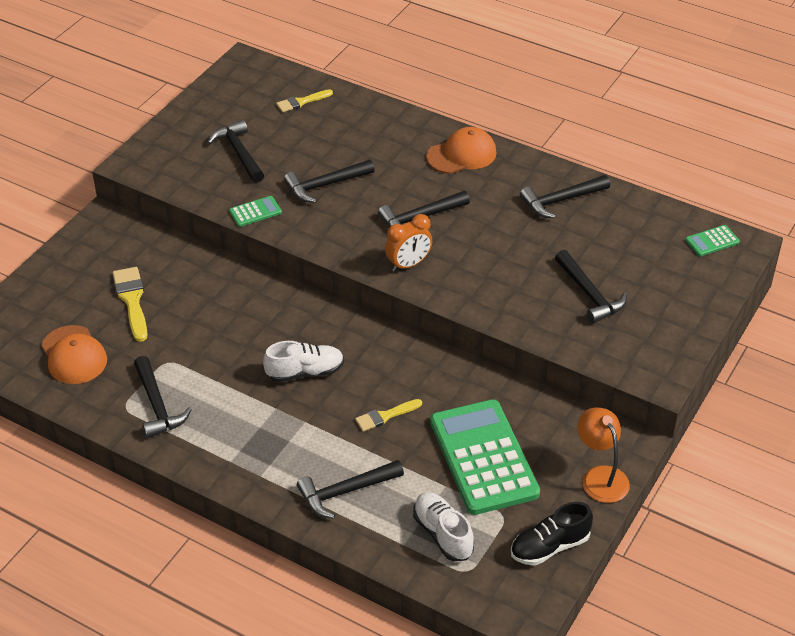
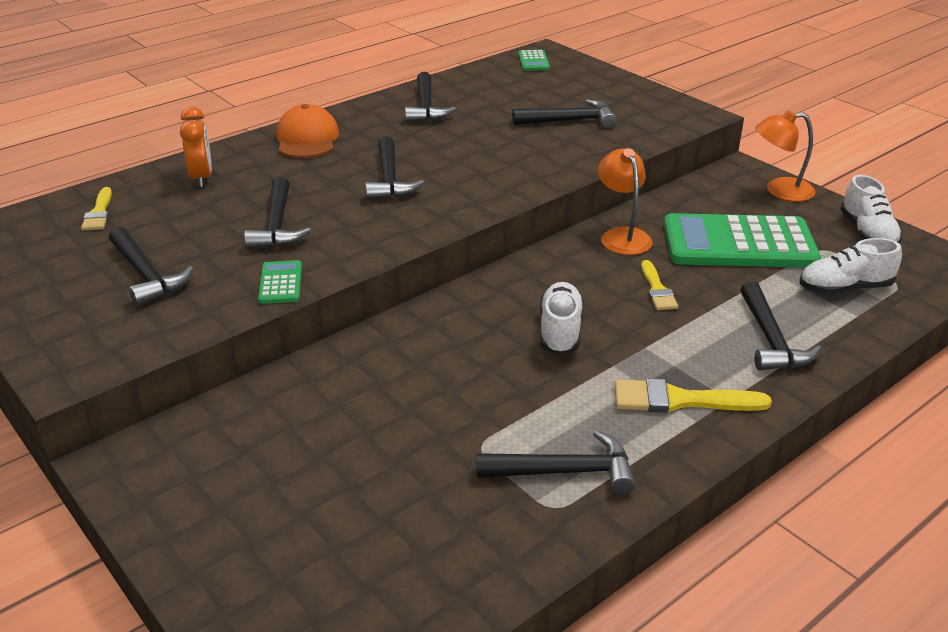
camera: 70 degrees left, 10 degrees down
(74, 355) = (410, 549): orange cap -> none
(132, 300) = (327, 461): yellow brush -> yellow brush (679, 400)
(239, 153) = (146, 275): black hammer -> black hammer turned 120 degrees counterclockwise
(408, 264) = (461, 200): orange clock -> orange clock (202, 178)
(457, 381) = (622, 236): none -> orange lamp
(549, 546) = (867, 233): black shoe -> white shoe

